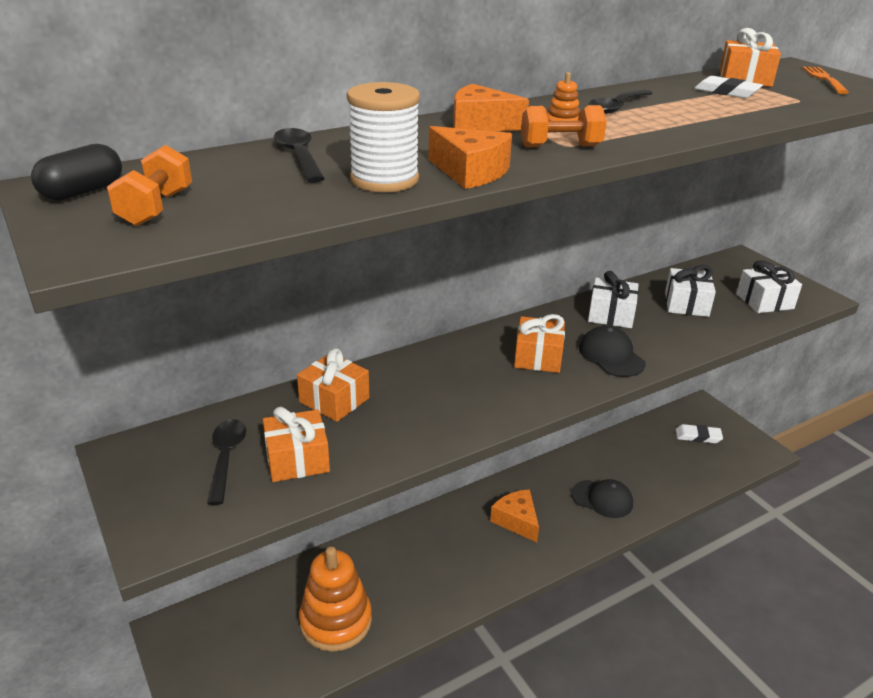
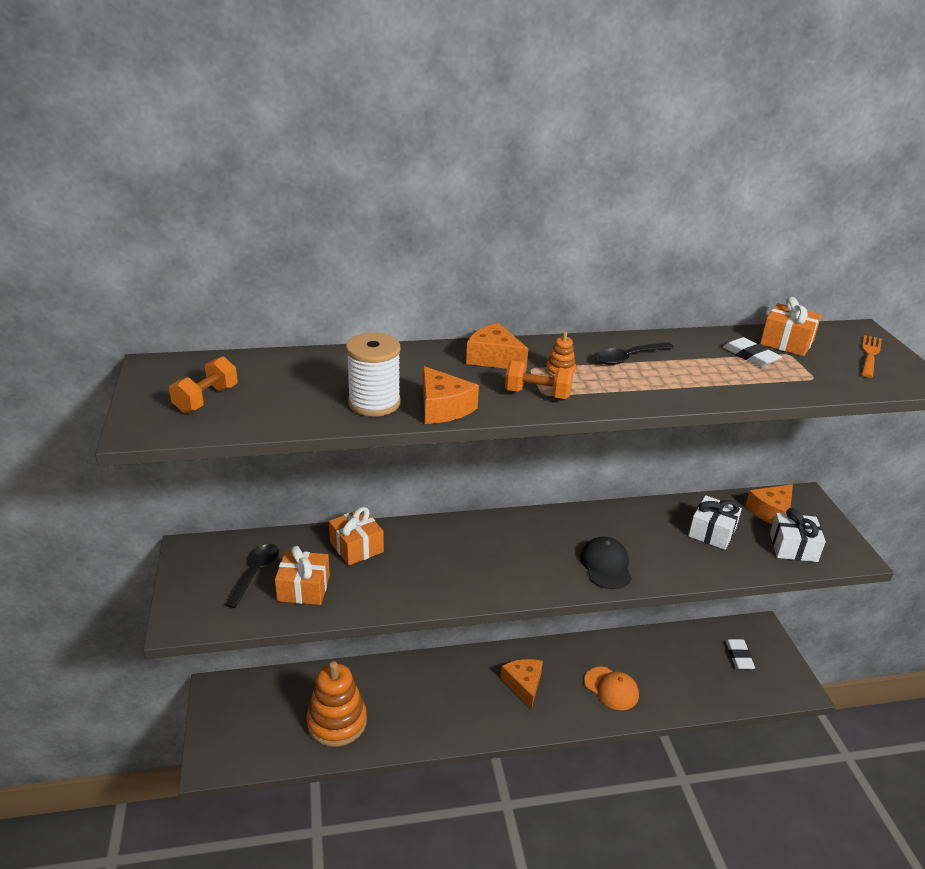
camera: 20 degrees right, 0 degrees up
(82, 192) = (171, 375): black capsule -> none
(299, 156) = (332, 368): black spoon -> none
(538, 357) = (541, 550): orange gift -> none
(602, 499) = (611, 688): black cap -> orange cap
(611, 315) = (632, 526): white gift -> none
(698, 436) = (739, 656): white eraser -> white eraser turned 60 degrees clockwise
(723, 276) = (771, 512): none -> orange cheese

